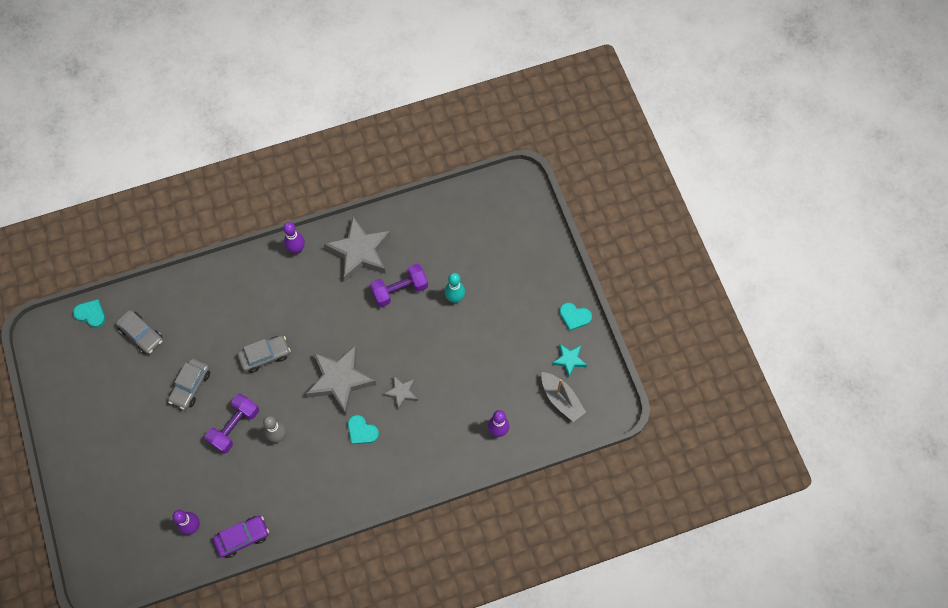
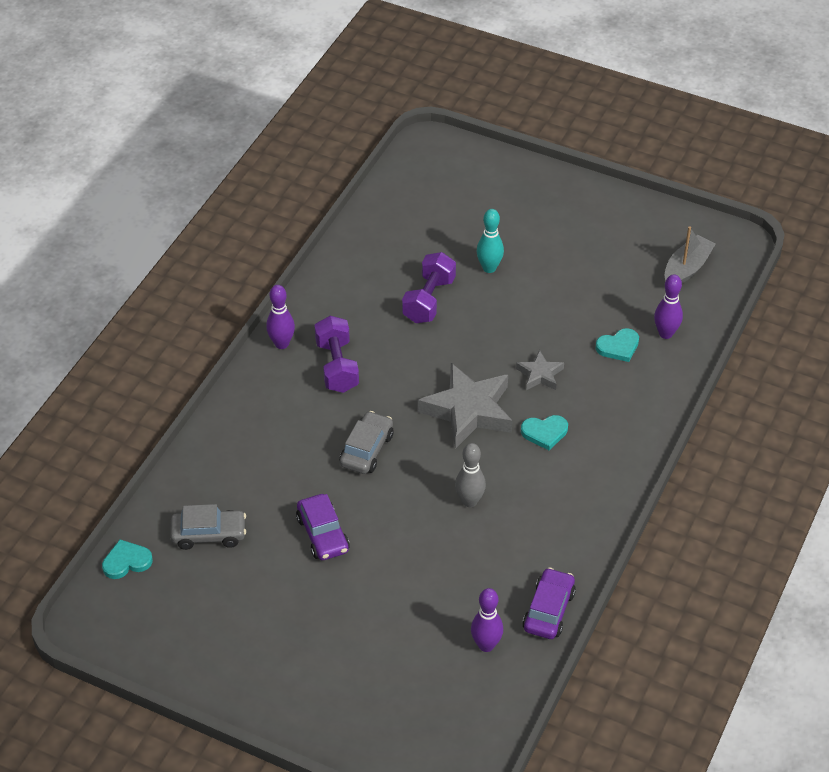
camera: 45 degrees left, 20 degrees down
(190, 386) = (323, 534): grey car -> purple car
(234, 427) = (415, 530): purple dumbbell -> purple dumbbell (337, 366)
(360, 252) = (349, 300): grey star -> none
(561, 399) = (686, 269): grey boat -> grey boat turned 60 degrees counterclockwise
(569, 360) = (653, 236): turquoise star -> none
(574, 317) = (614, 203): turquoise heart -> turquoise heart (618, 347)

